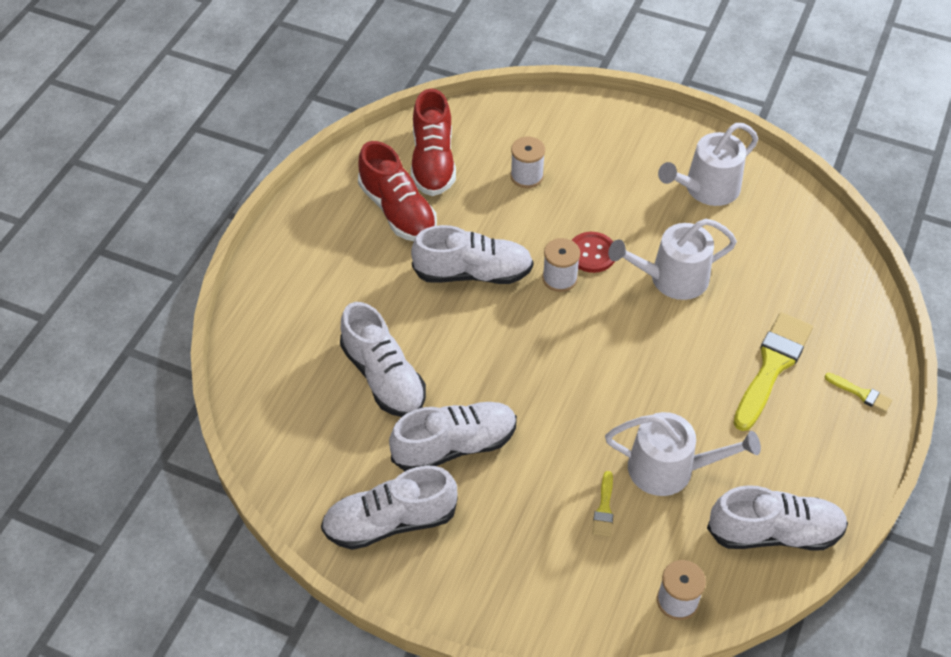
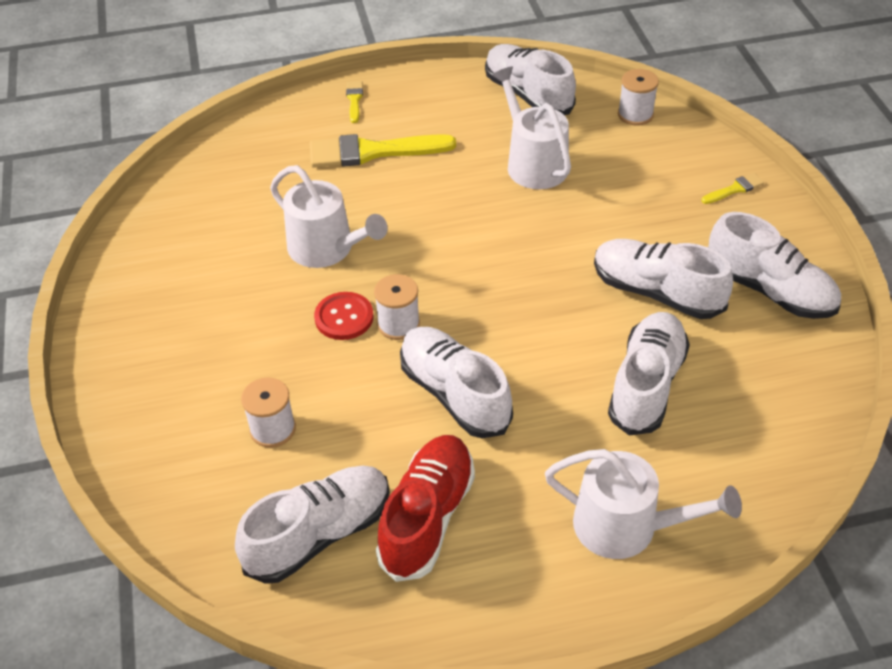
camera: 125 degrees left, 5 degrees down
(433, 162) = (319, 534): red shoe -> white shoe
(604, 508) = (608, 180): yellow brush -> yellow brush (735, 189)
(707, 189) = (180, 277): white watering can -> white watering can (626, 526)

